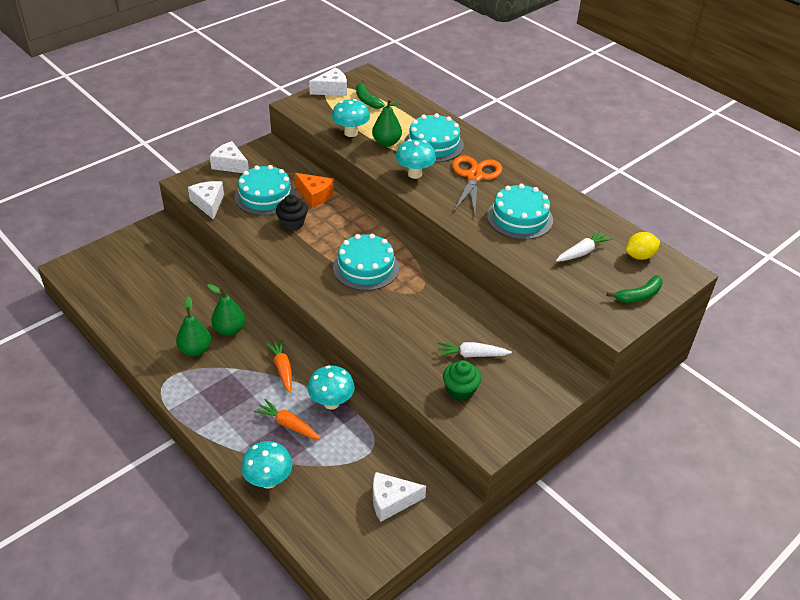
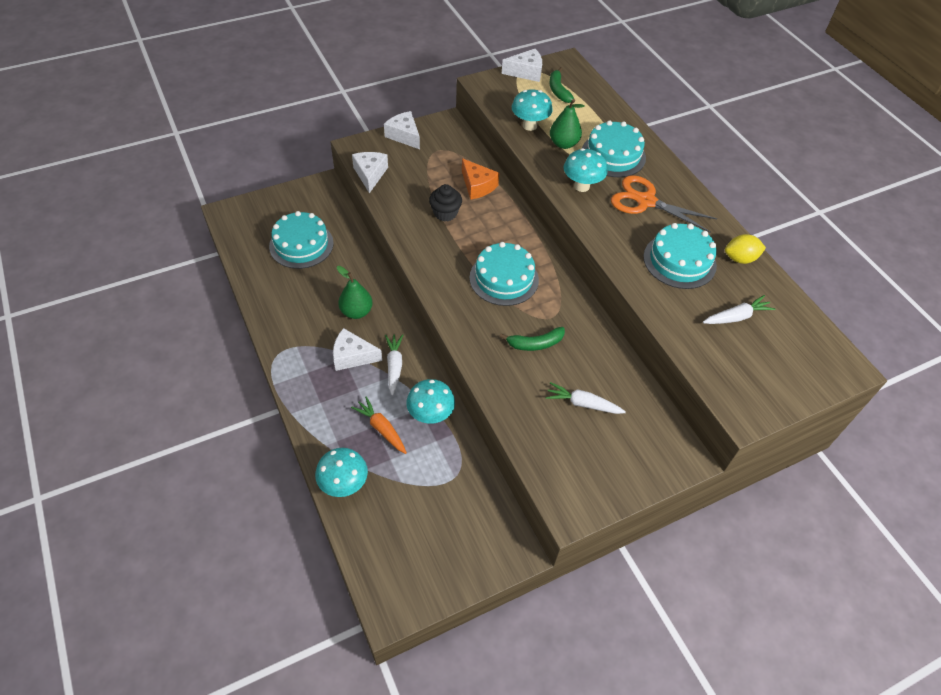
camera: 15 degrees right, 10 degrees up
(195, 350) = (318, 326): green pear -> none
(265, 196) = (428, 177): turquoise cake -> turquoise cake (301, 244)
(282, 369) = (394, 366): orange carrot -> white carrot
(391, 501) = (457, 539): white cheese -> white cheese (352, 356)
(460, 391) = (557, 442): green cupcake -> none
(474, 176) = (645, 201): orange scissors -> orange scissors turned 90 degrees counterclockwise
(639, 256) = (801, 335): yellow lemon -> yellow lemon (740, 259)
(639, 295) = (785, 384): green banana -> green banana (535, 343)

